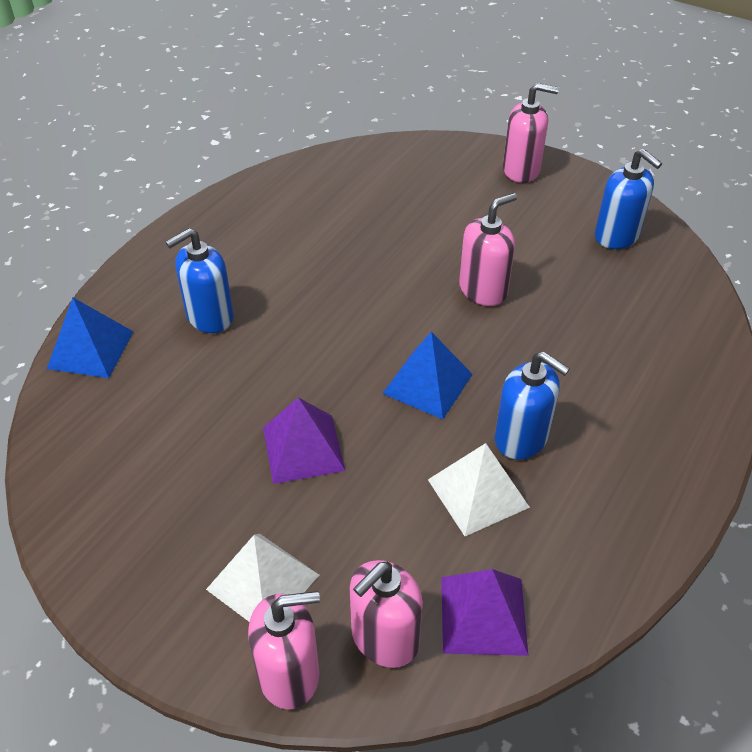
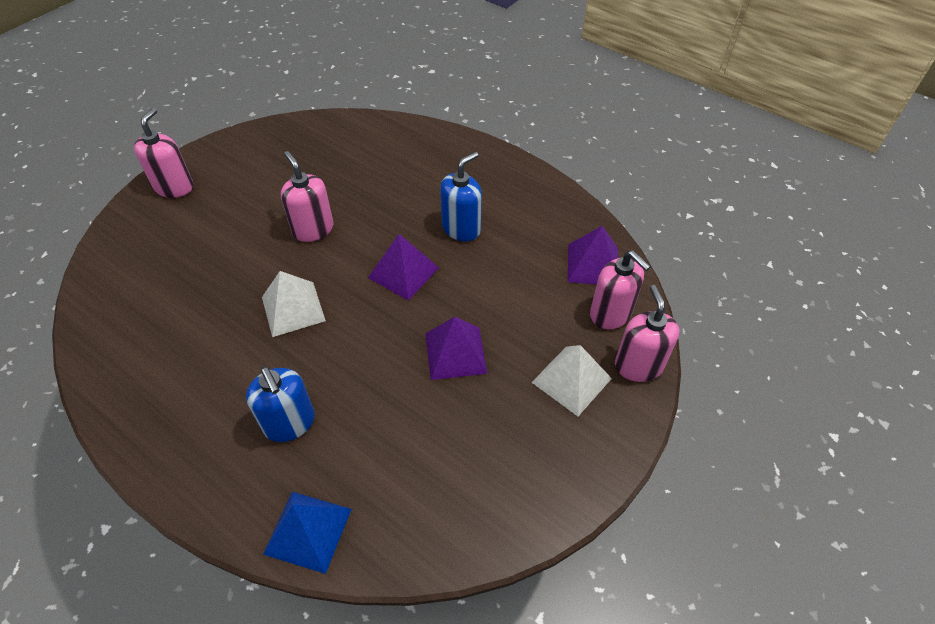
camera: 85 degrees left, 5 degrees up
(427, 383) = (403, 272): blue pyramid -> purple pyramid
(477, 493) = (504, 256): white pyramid -> white pyramid (293, 309)
(617, 236) = (278, 149): blue soap dispenser -> none

